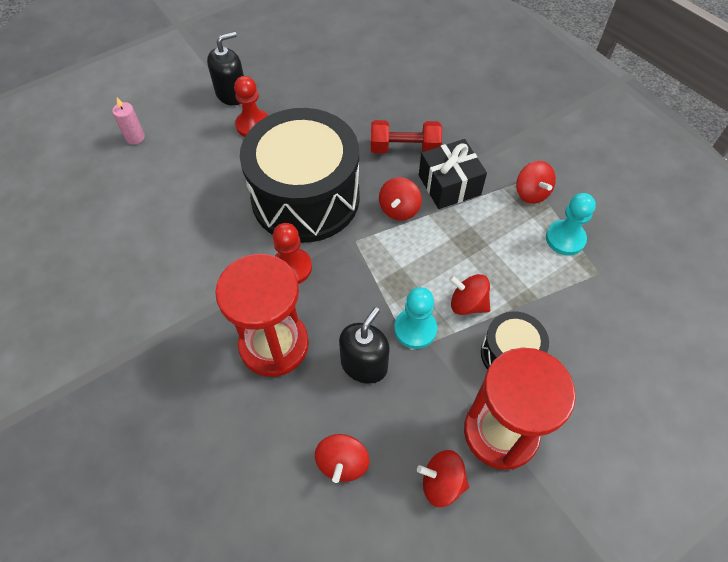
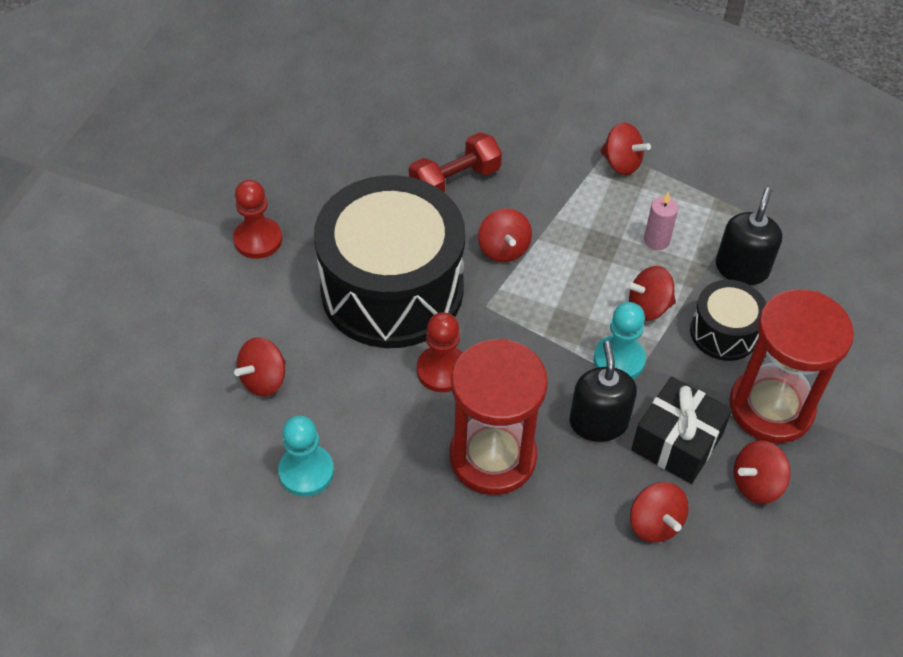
camera: 35 degrees left, 5 degrees down
(135, 137) = (121, 327): pink candle -> pink candle (656, 240)
(182, 212) = (264, 380): none -> red spinning top
(231, 94) = (197, 216): black soap dispenser -> black soap dispenser (741, 268)
(449, 185) = (534, 196): black gift -> black gift (677, 442)
(565, 239) = (688, 193): turquoise pawn -> turquoise pawn (306, 471)

